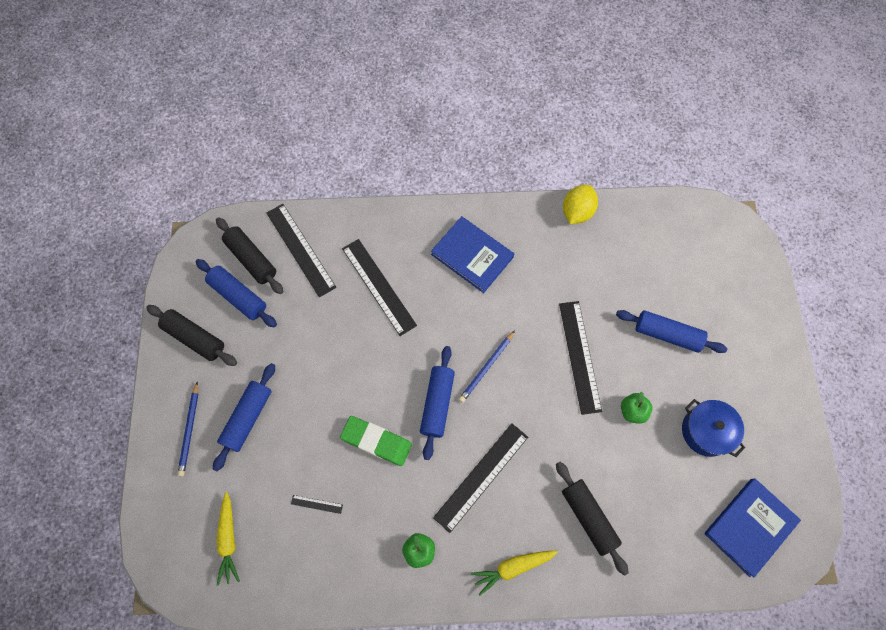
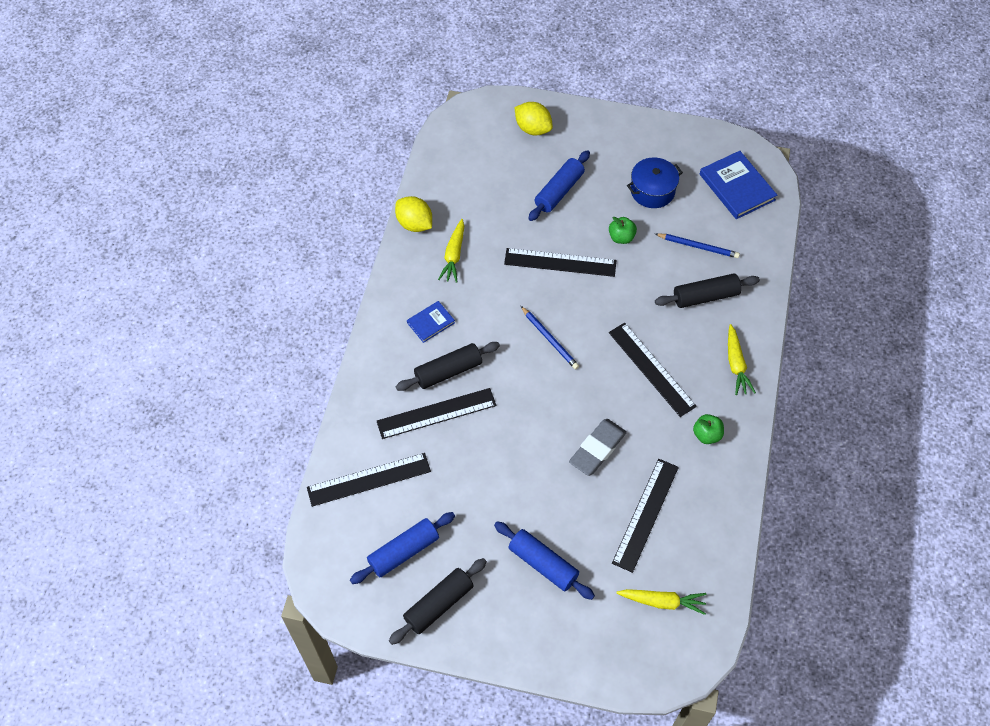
camera: 75 degrees left, 10 degrees down
(190, 430) = (541, 624): blue pencil -> blue pencil (698, 246)
(251, 259) = (363, 531): black rolling pin -> black rolling pin (448, 371)
(317, 504) = (645, 514): black ruler -> black ruler, size x2.43
(376, 441) = (597, 449): green eraser -> grey eraser
(437, 404) = (574, 388): blue rolling pin -> none
(472, 256) = (430, 323): blue book -> blue book, size x0.56
(553, 256) = (454, 255): none -> yellow carrot
(737, 289) = (533, 129): none -> yellow lemon

